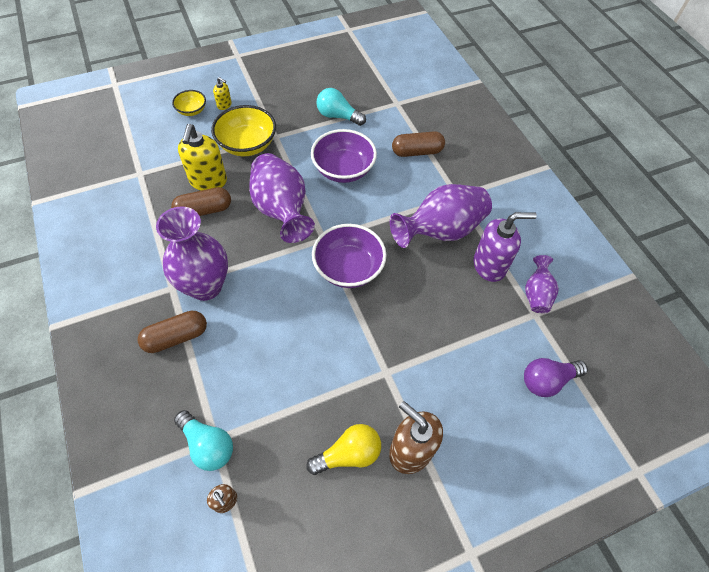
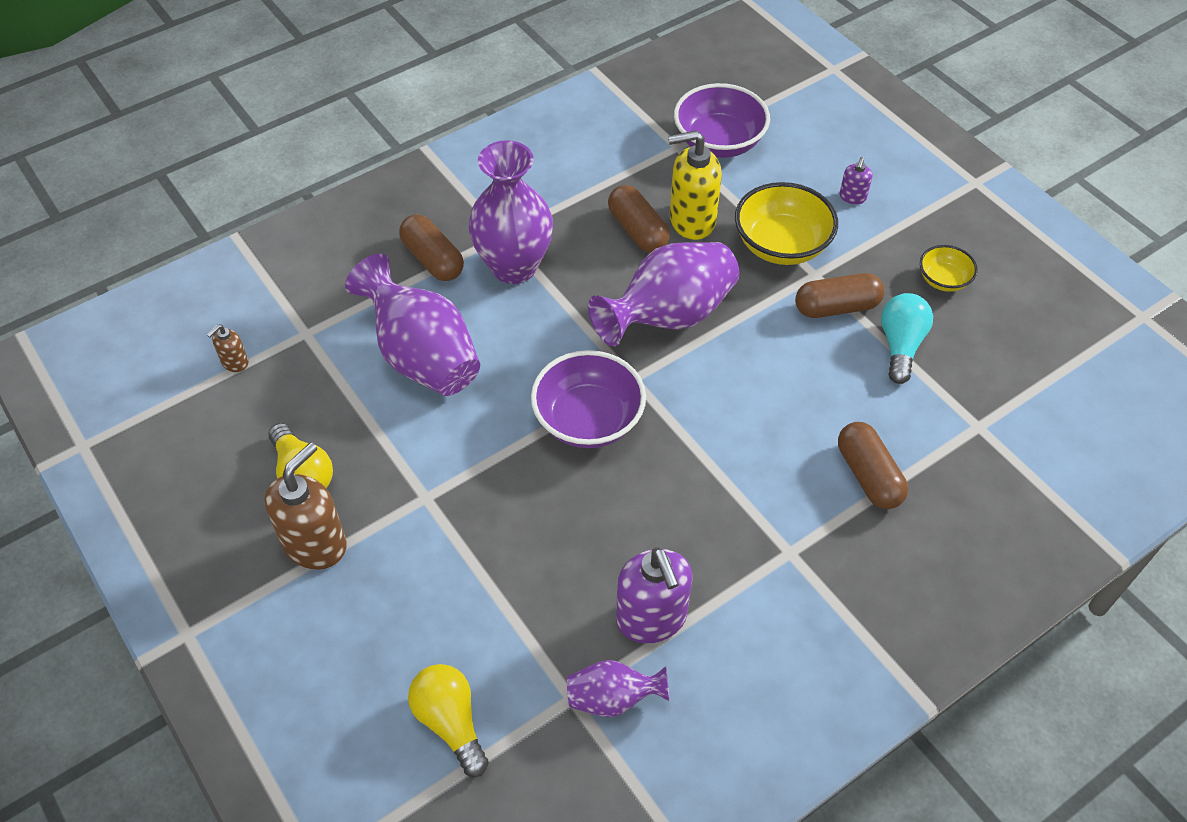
camera: 80 degrees right, 5 degrees down
(192, 111) = (821, 164): yellow bowl -> yellow bowl (943, 280)
(207, 445) = (298, 328): turquoise light bulb -> none
(224, 105) = (852, 197): yellow soap dispenser -> purple soap dispenser
(303, 134) = (836, 307): none -> brown capsule
(343, 170) = (781, 376): purple bowl -> purple bowl (718, 142)
(441, 231) = (701, 535): purple vase -> purple vase (422, 356)
(547, 380) = (451, 722): purple light bulb -> yellow light bulb

